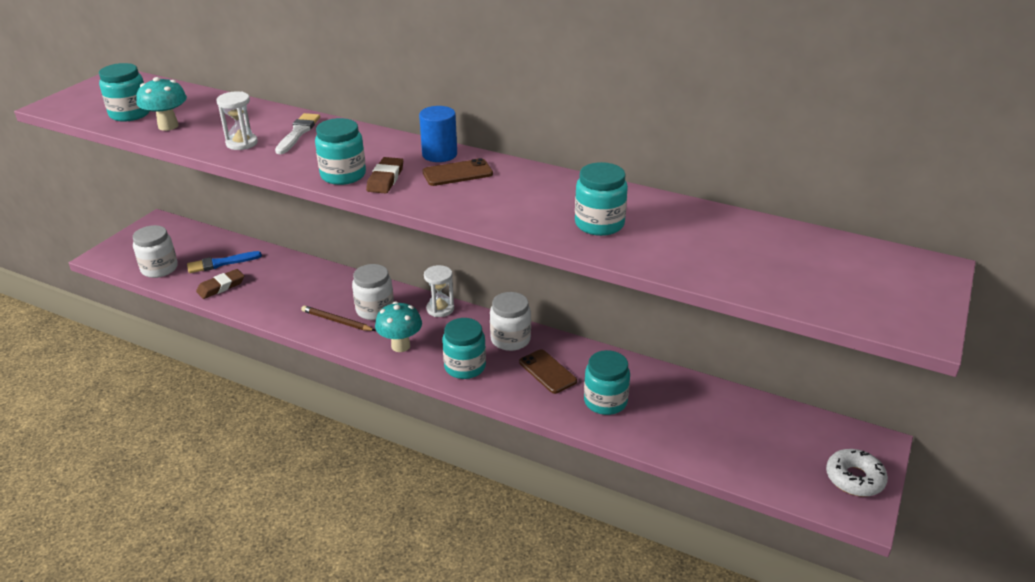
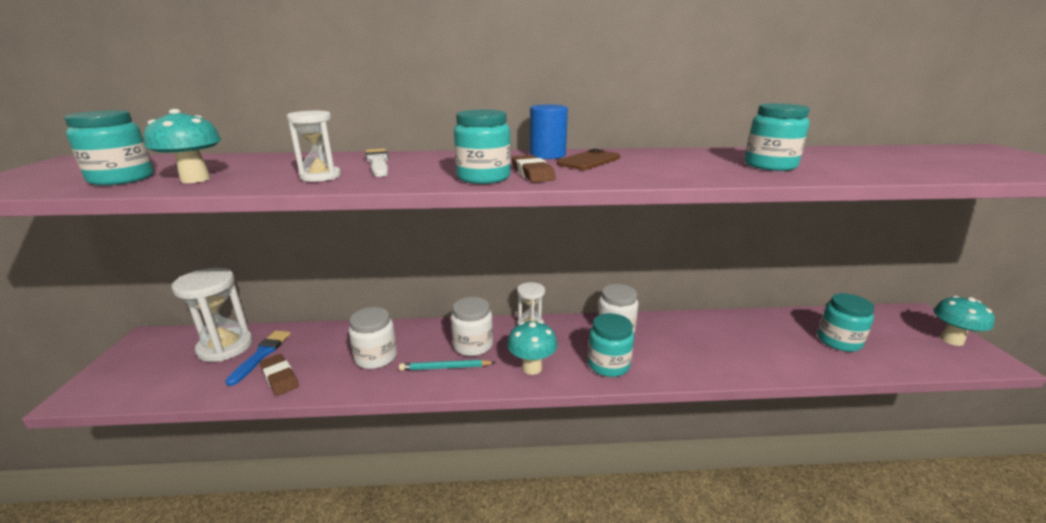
camera: 30 degrees left, 10 degrees down
(159, 269) = (179, 384): white jar -> white jar (376, 357)
(202, 248) = (225, 347): none -> white hourglass
(221, 263) = (261, 355): blue brush -> blue brush turned 150 degrees clockwise
(221, 286) = (280, 377): brown eraser -> brown eraser turned 60 degrees counterclockwise
(336, 321) = (445, 367): brown pencil -> turquoise pencil
(547, 372) = (675, 344): brown phone -> none
(605, 401) = (744, 350): turquoise jar -> turquoise jar (838, 341)
(854, 478) = (951, 340): white donut -> turquoise mushroom

